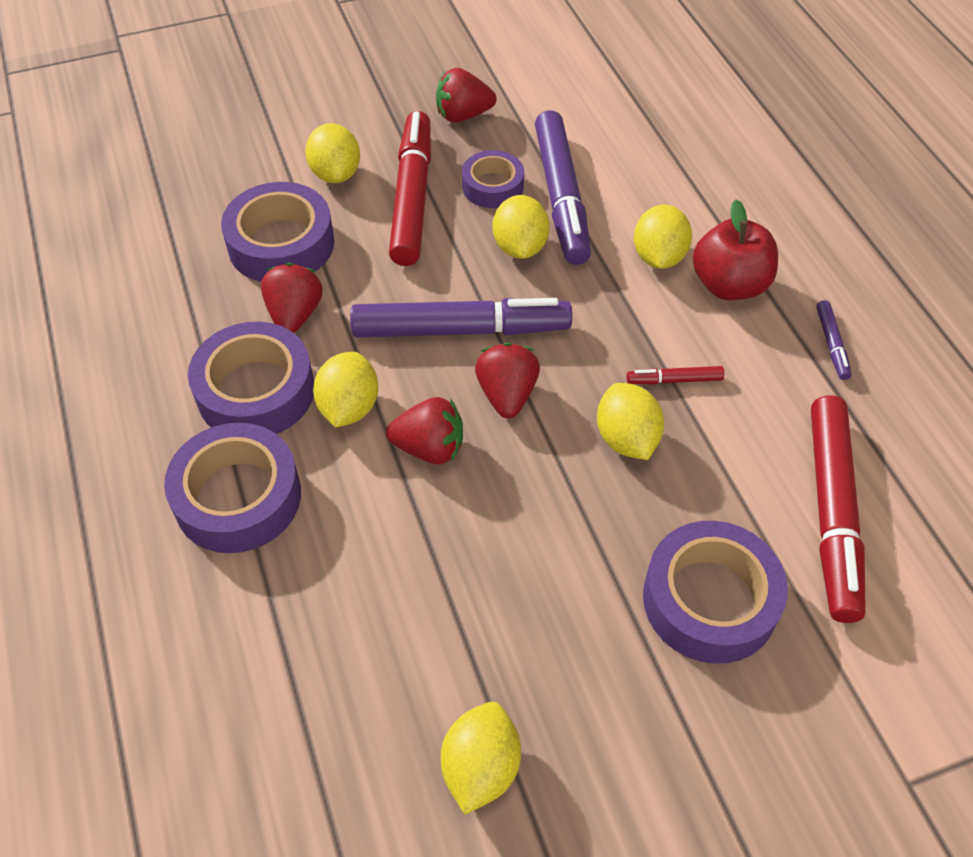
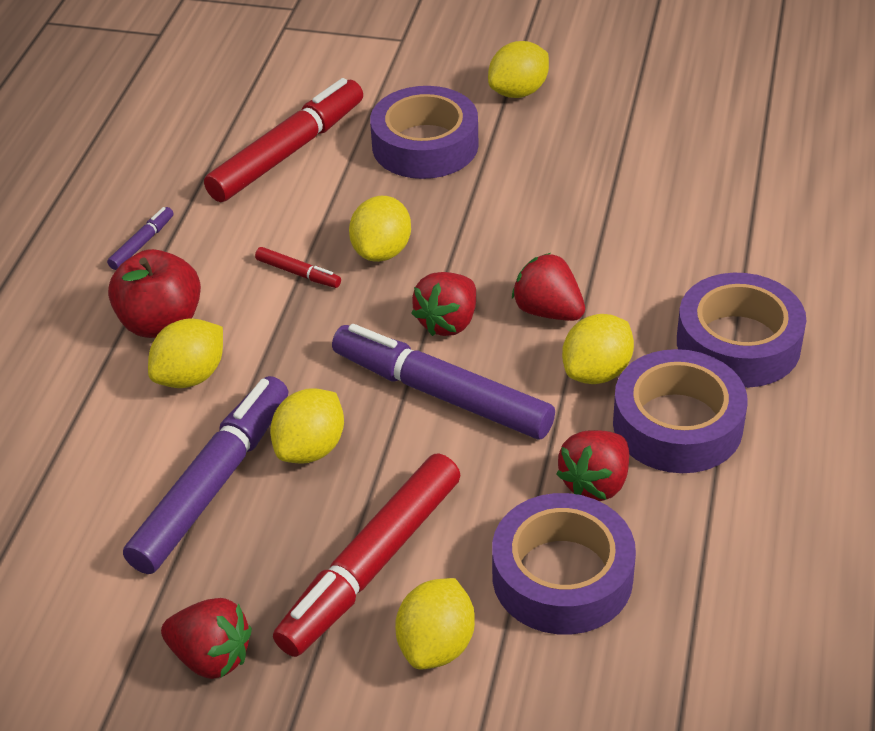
camera: 145 degrees left, 10 degrees down
(480, 767) = (649, 132): yellow lemon -> yellow lemon (518, 92)
(492, 186) = (271, 534): purple tape -> none

